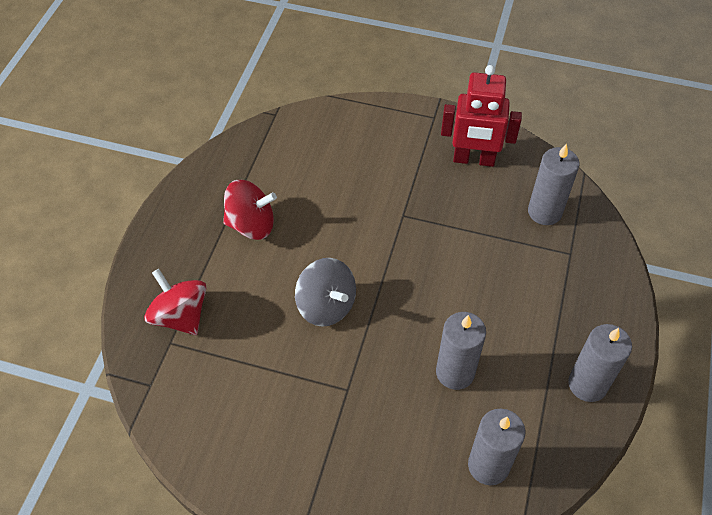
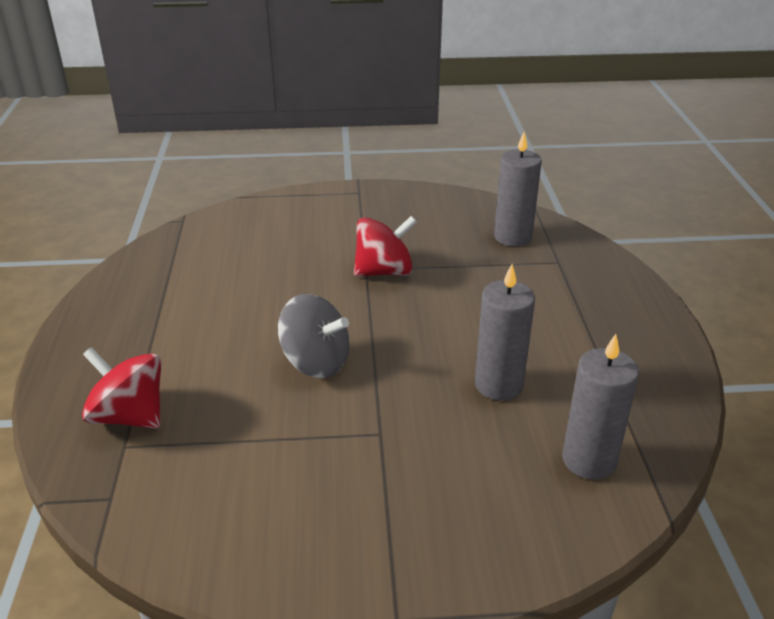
camera: 20 degrees left, 20 degrees down
(251, 224) = (191, 312): red spinning top -> red spinning top (384, 271)
(473, 159) = (417, 214): red robot -> none
(587, 384) = (646, 359): grey candle -> none

